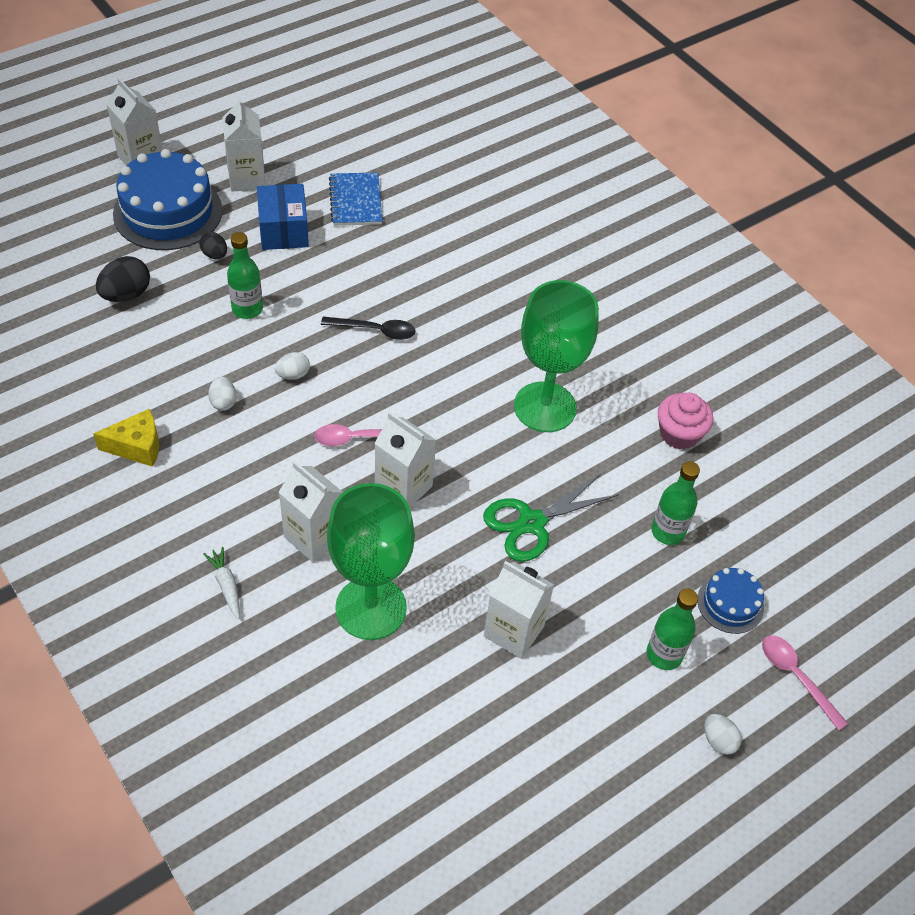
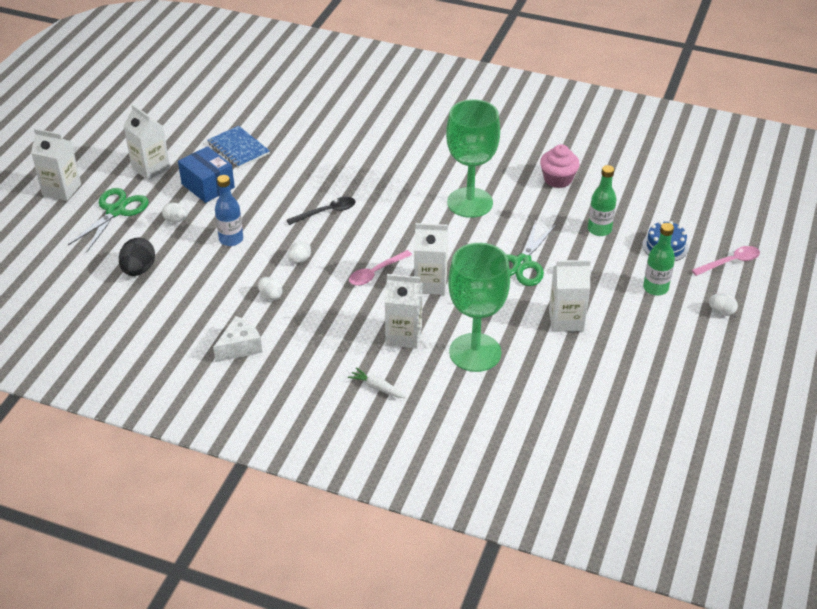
camera: 30 degrees left, 10 degrees down
(137, 446) = (240, 347): yellow cheese -> white cheese
(168, 212) = (116, 211): blue cake -> green scissors
(215, 255) = (176, 220): black egg -> white egg
(247, 309) = (231, 239): green bottle -> blue bottle
(796, 677) = (730, 262): pink spoon -> pink spoon turned 135 degrees clockwise

